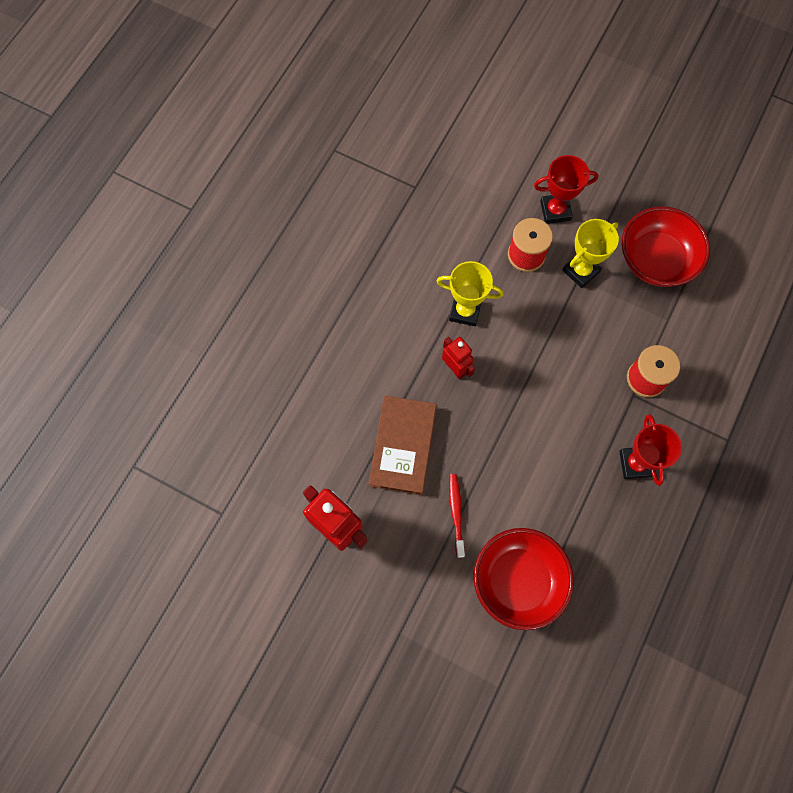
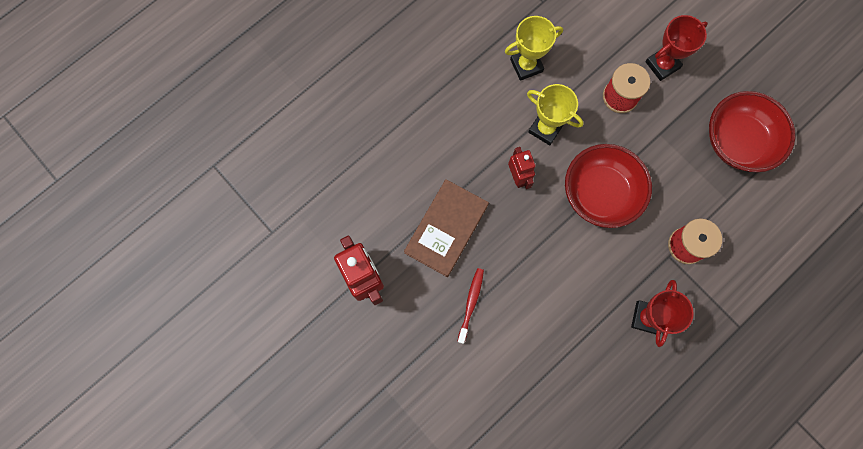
camera: 20 degrees right, 5 degrees up
(518, 581) = (503, 381): red bowl -> red bowl (600, 193)
(555, 211) = (662, 65): red trophy -> red trophy turned 45 degrees counterclockwise
(581, 271) = (664, 128): yellow trophy -> yellow trophy (526, 65)

